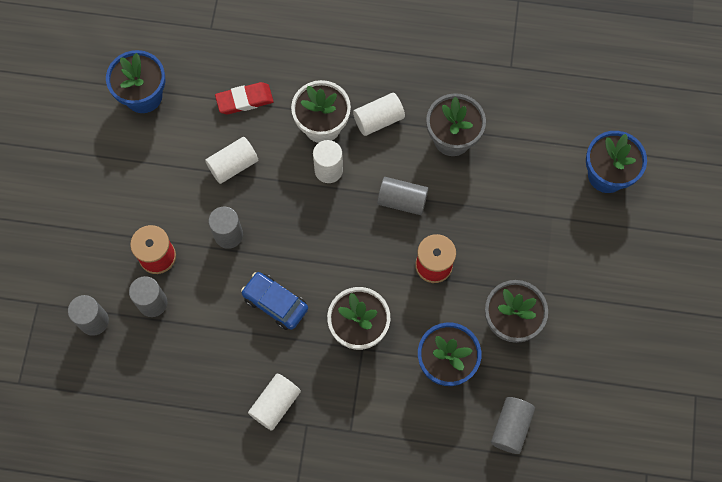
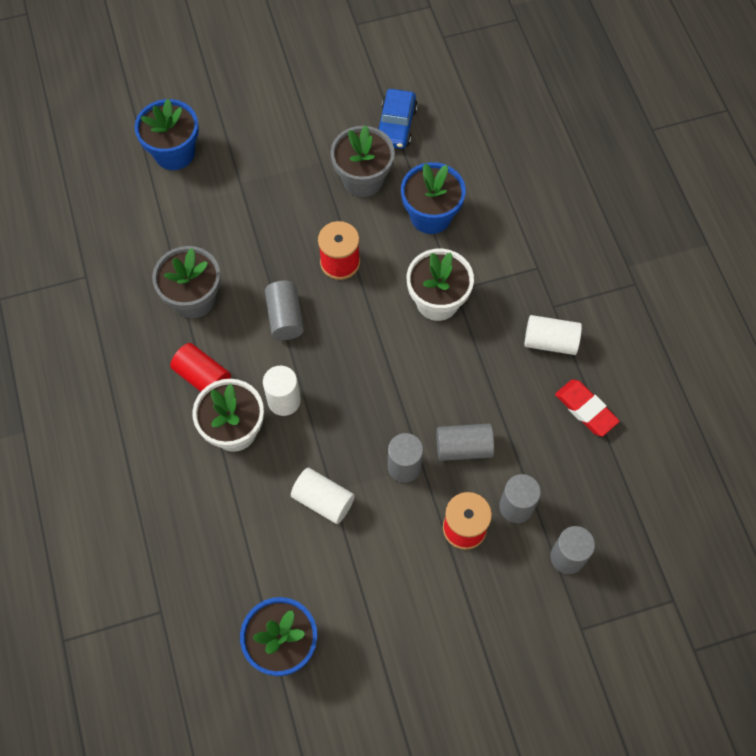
camera: 115 degrees left, 5 degrees down
(244, 100) = (239, 526): red eraser -> red eraser (586, 409)
(275, 303) = (452, 387): blue car -> blue car (396, 125)
(378, 120) = (203, 377): white cylinder -> red cylinder
(511, 427) = (460, 144): grey cylinder -> grey cylinder (463, 447)

